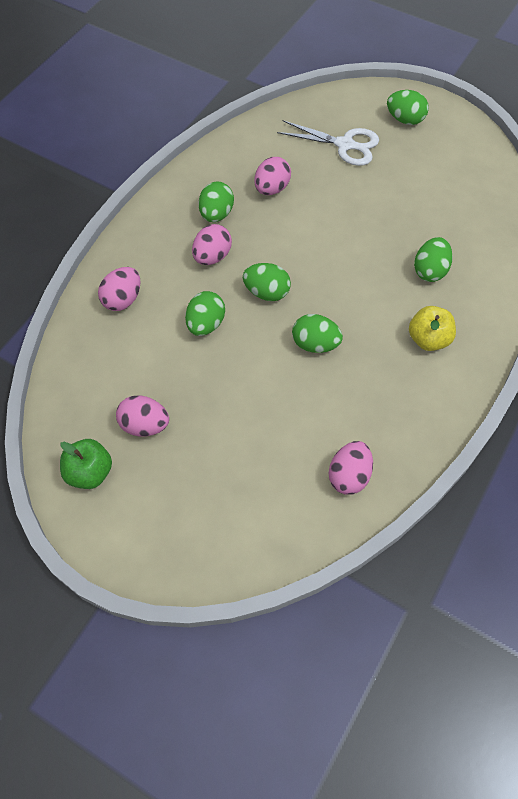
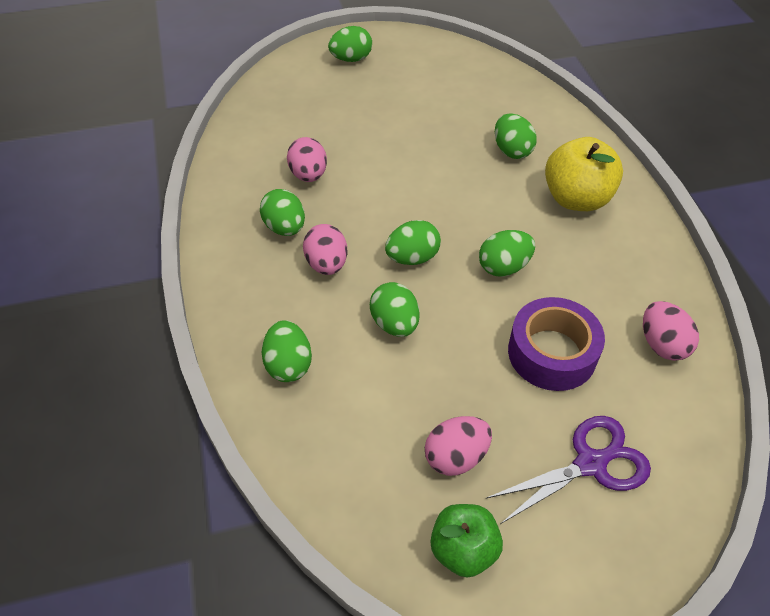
camera: 45 degrees left, 10 degrees down
(123, 299) = (289, 365): pink egg -> green egg
(210, 497) = (591, 463): none -> purple scissors
(273, 419) = (552, 353): none -> purple tape
(345, 145) = (327, 104): white scissors -> none
(428, 339) = (576, 199): yellow apple -> yellow apple, size x1.50

